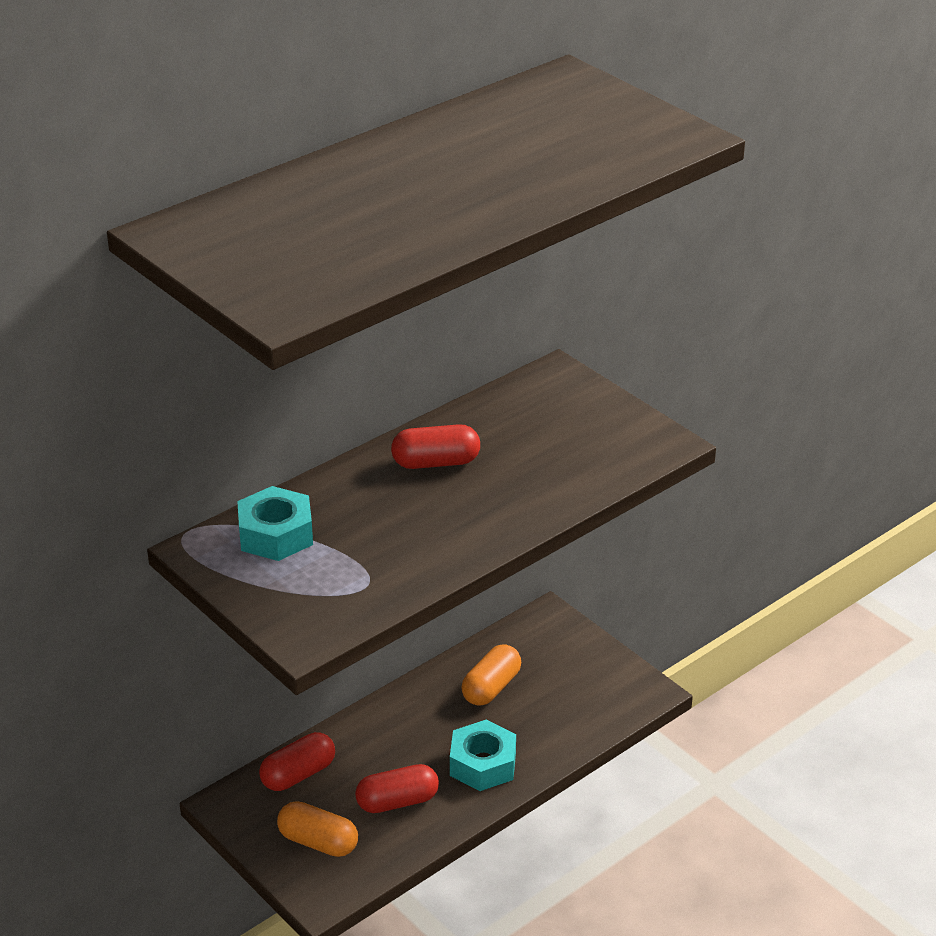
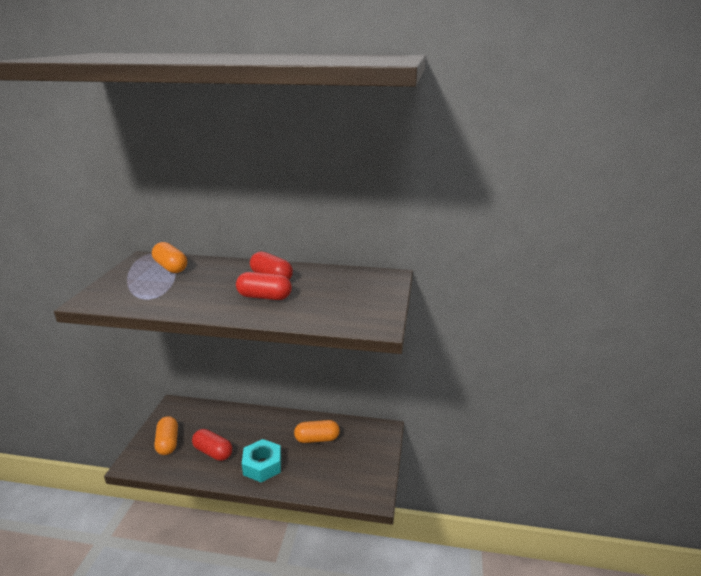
camera: 50 degrees right, 10 degrees down
(276, 534) = (171, 267): turquoise nut -> orange capsule
(298, 774) = (206, 414): red capsule -> red capsule (264, 297)

